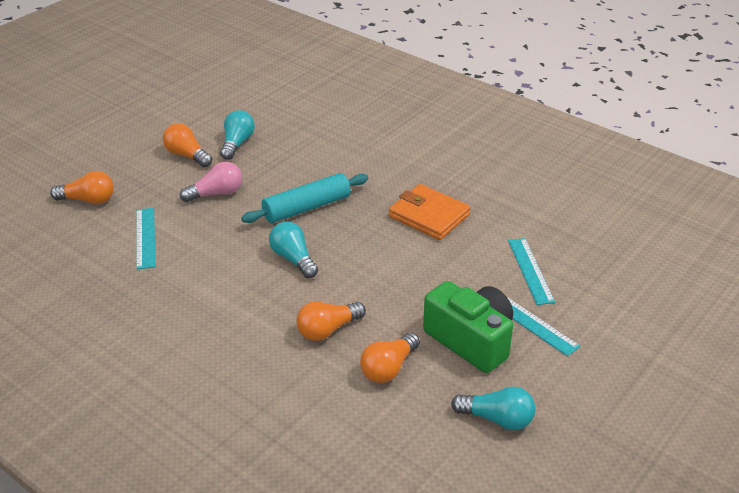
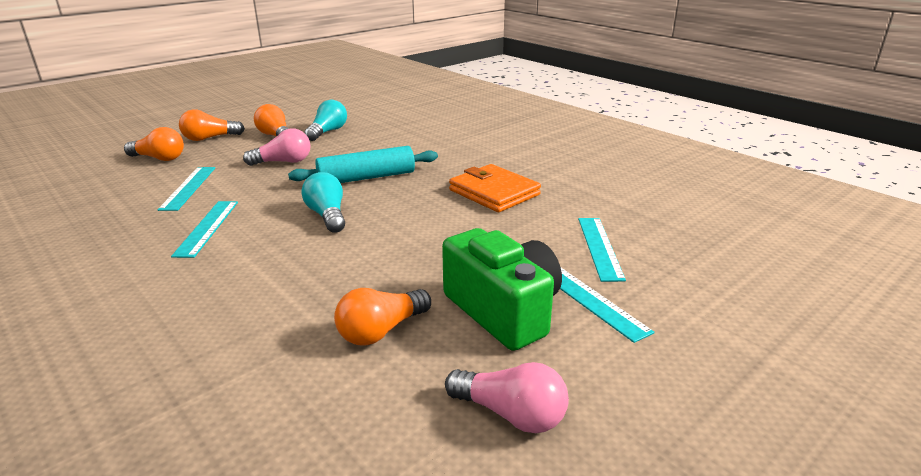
camera: 10 degrees right, 10 degrees down
(195, 284) = (207, 227): none -> turquoise ruler
(328, 330) = (326, 282): orange light bulb -> orange light bulb (210, 138)
(497, 419) = (511, 414): turquoise light bulb -> pink light bulb

